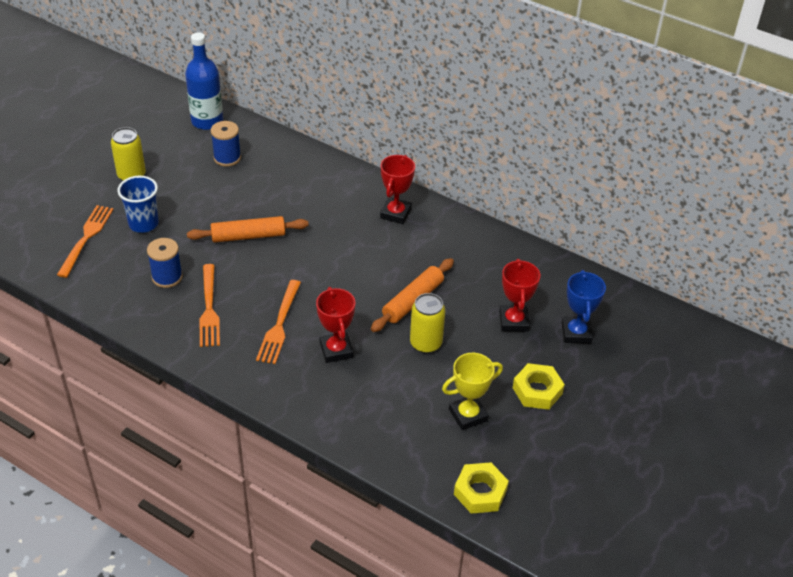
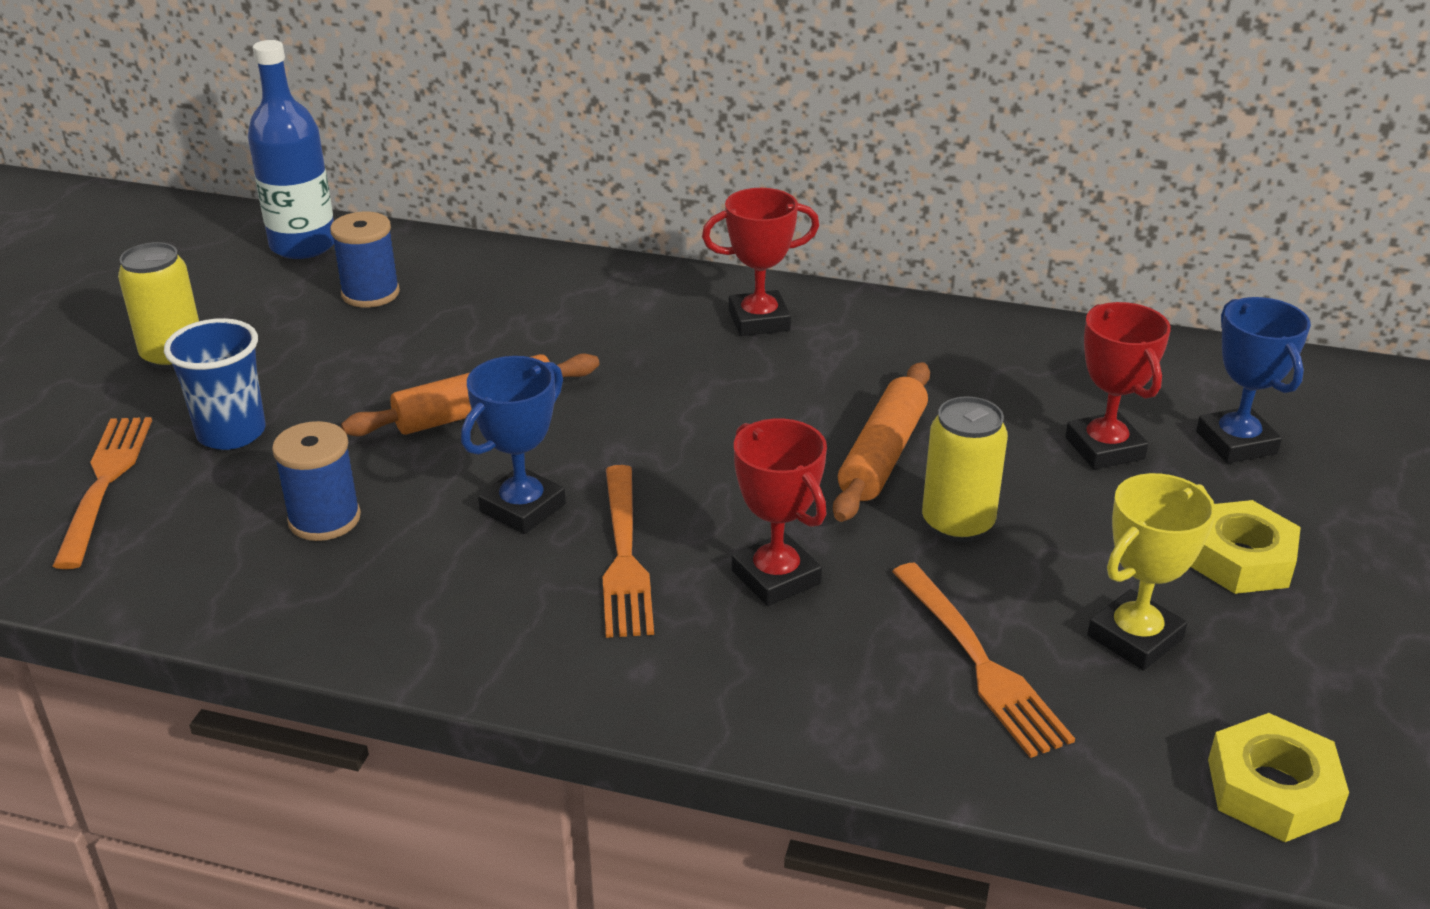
camera: 15 degrees left, 10 degrees down
(209, 308) = (449, 559): orange fork -> orange fork (980, 663)
(248, 291) = (522, 508): none -> blue trophy
(395, 213) = (759, 320): red trophy -> red trophy turned 75 degrees clockwise

